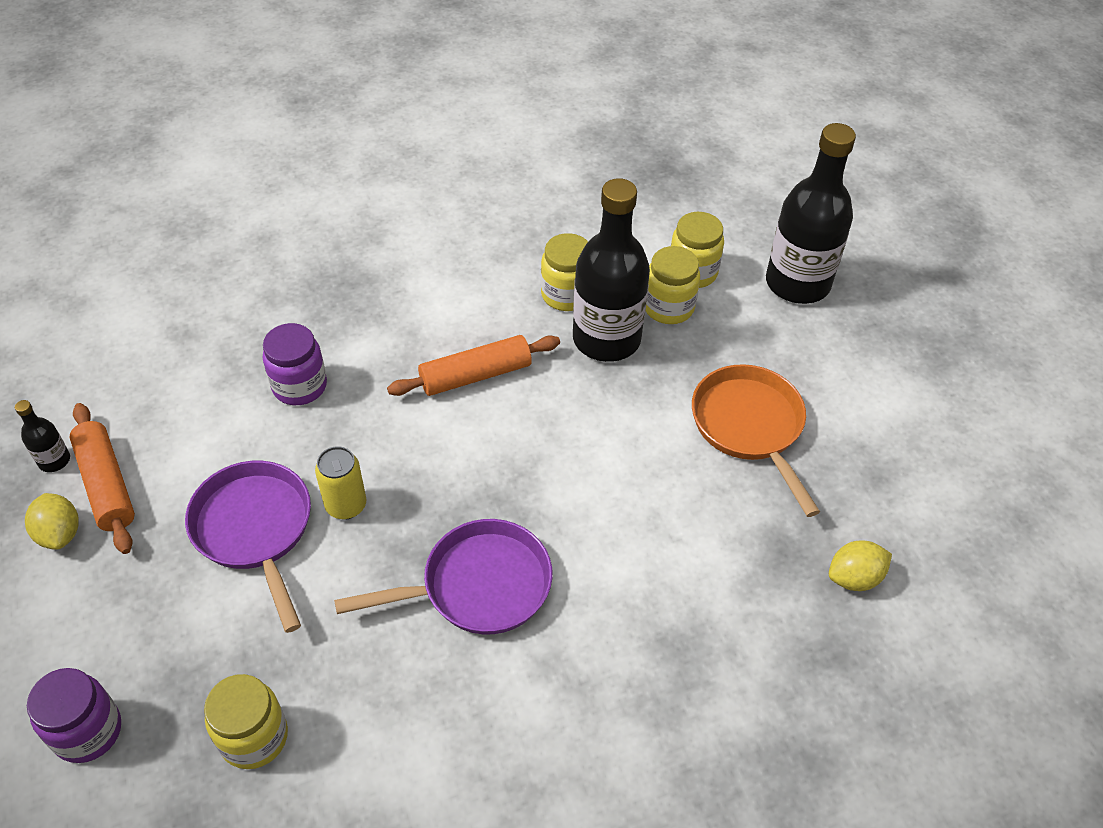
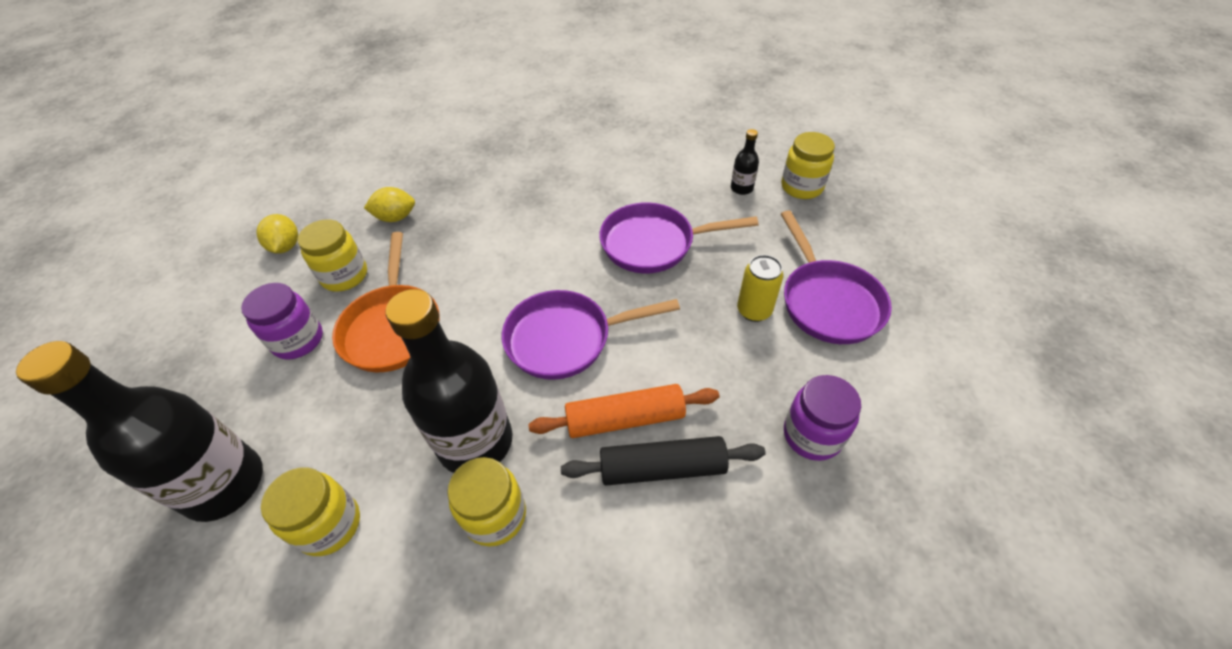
camera: 165 degrees left, 0 degrees up
(54, 460) = (1041, 388): black bottle -> black bottle (741, 188)
(60, 533) = (996, 321): yellow lemon -> yellow lemon (286, 246)
(88, 731) = (909, 201): purple jar -> purple jar (298, 340)
(107, 485) = (976, 357): orange rolling pin -> none
(436, 343) = (662, 468): none -> black rolling pin
(556, 441) = (565, 339): none -> purple pan
(668, 307) = (388, 474): yellow jar -> yellow jar (345, 276)

